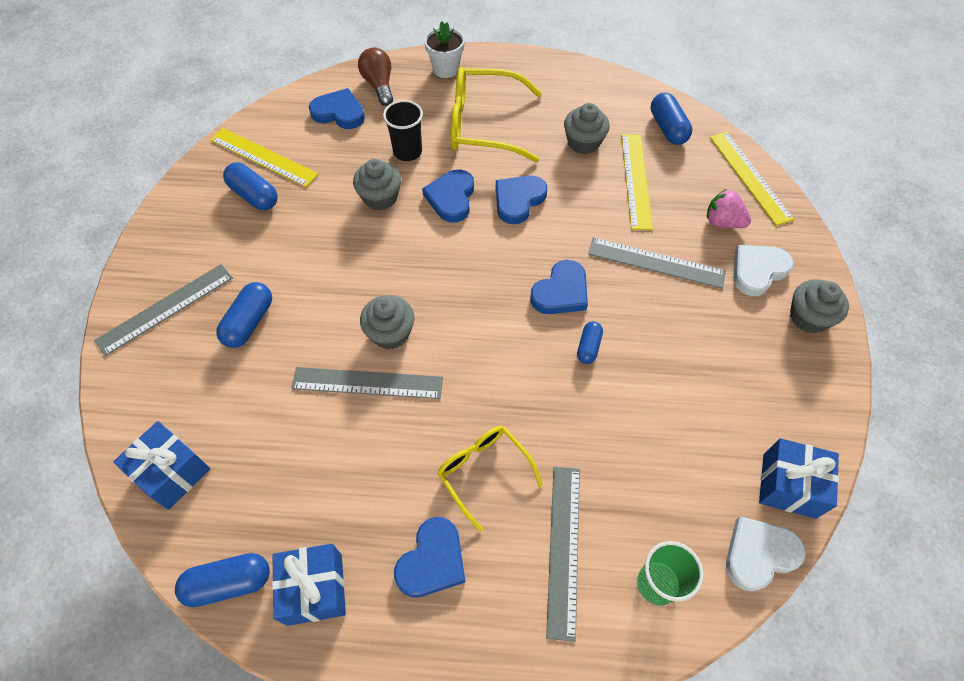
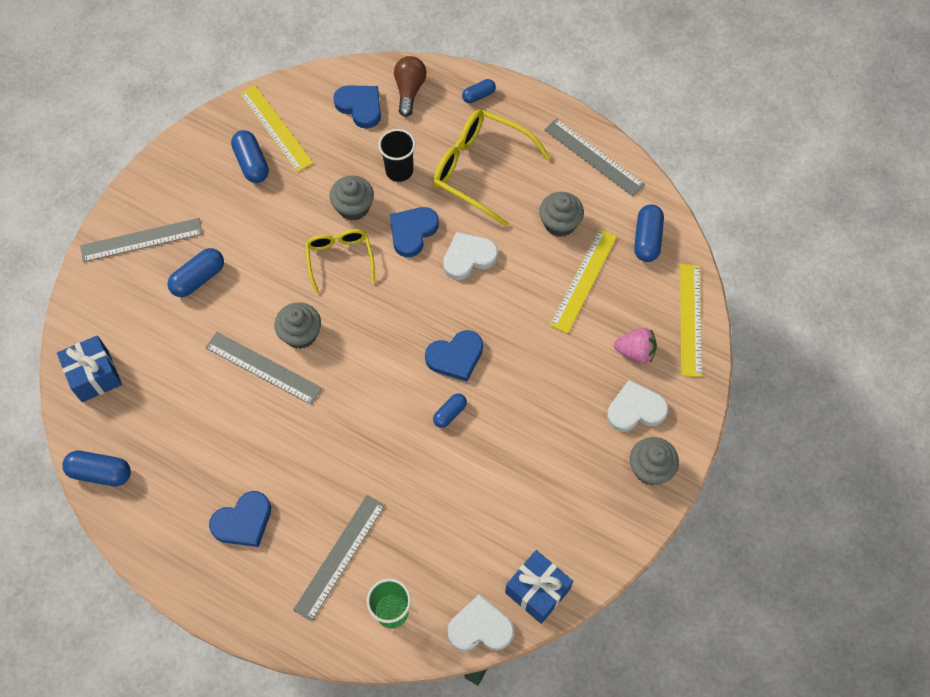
camera: 25 degrees right, 5 degrees up
(314, 589) = (155, 503): blue gift -> none
(446, 69) = (478, 95): white flower pot -> blue capsule
(483, 472) = (313, 475): yellow glasses -> yellow glasses (340, 259)
(518, 200) = (468, 257): blue heart -> white heart
(656, 262) = (552, 364): grey ruler -> grey ruler (594, 157)
(722, 222) = (635, 352): pink strawberry -> pink strawberry turned 135 degrees clockwise

